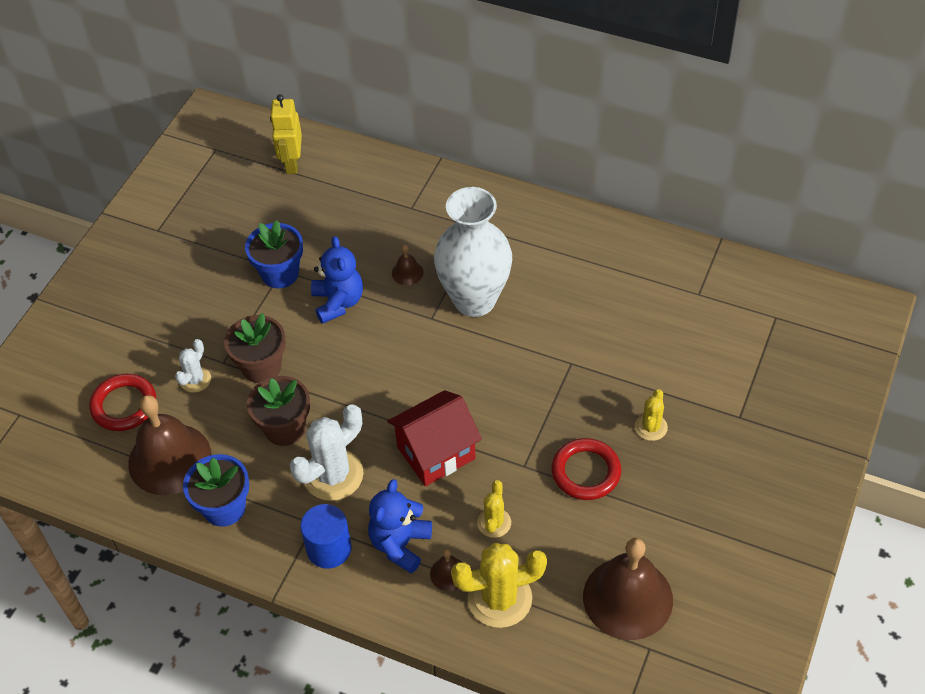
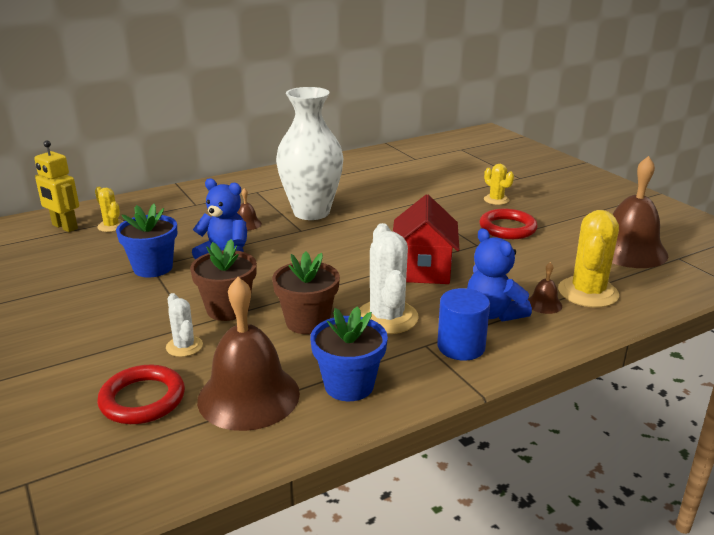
camera: 55 degrees left, 25 degrees down
(494, 523) = (515, 271): yellow cactus -> yellow cactus (111, 226)

